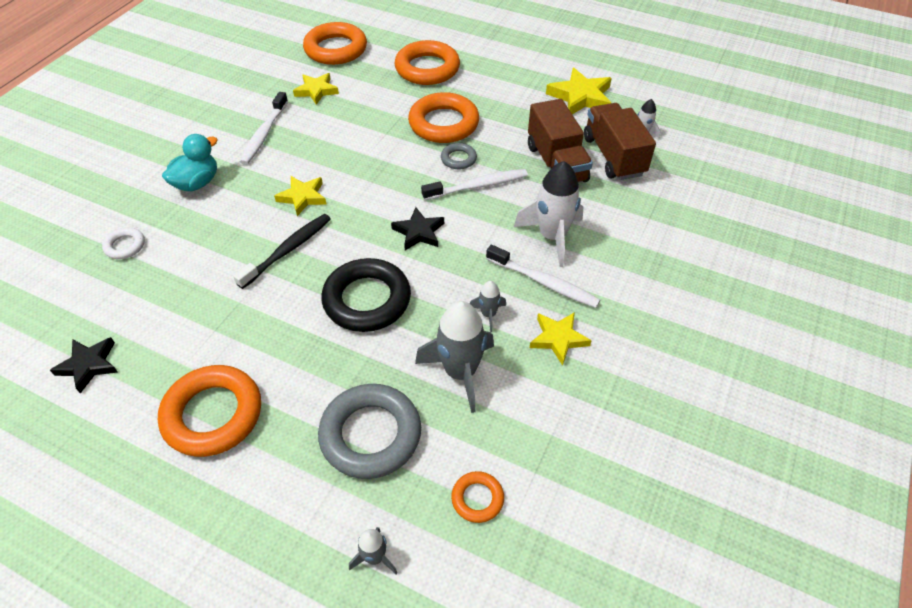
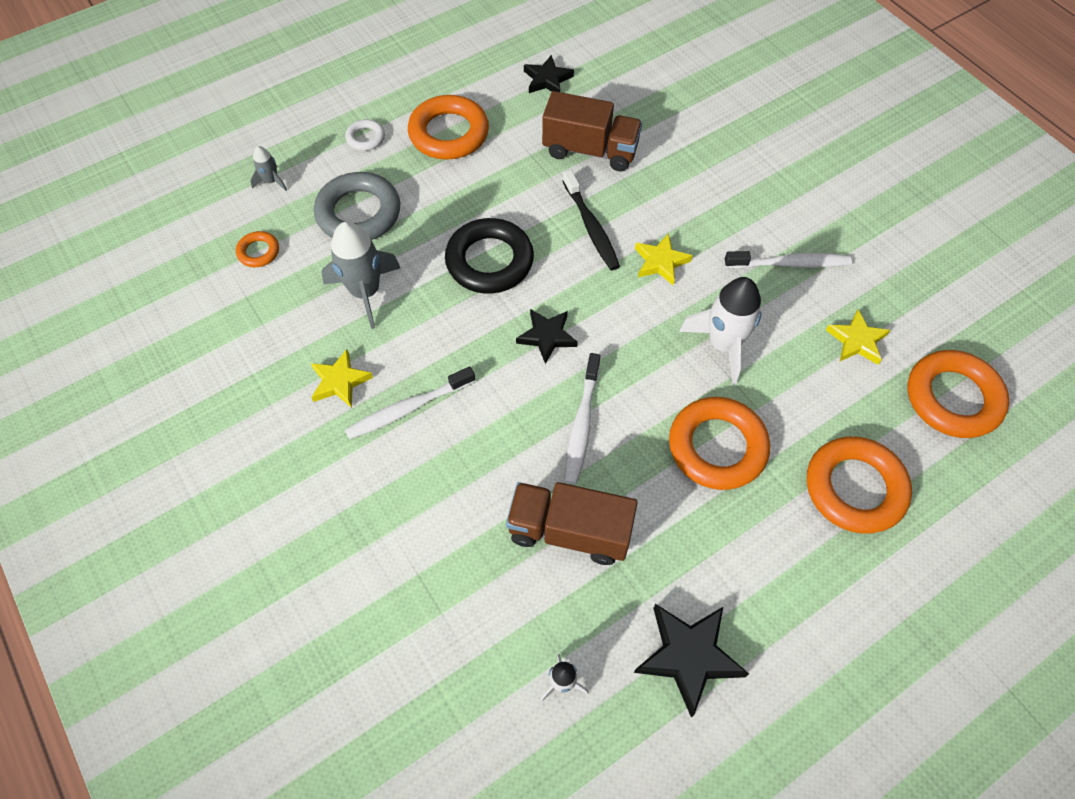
camera: 120 degrees right, 10 degrees up
(125, 246) = (671, 122): white ring -> white ring (365, 138)
(197, 183) = (733, 188): turquoise duck -> none
(264, 134) = (790, 263): white toothbrush -> white toothbrush turned 135 degrees clockwise
(458, 159) = (640, 429): grey ring -> none
(488, 314) = (406, 342): grey rocket -> none
(552, 236) = (460, 452): white rocket -> white rocket (723, 345)
(580, 97) = (688, 656): yellow star -> black star
(613, 156) = (542, 610): brown truck -> brown truck (590, 150)

